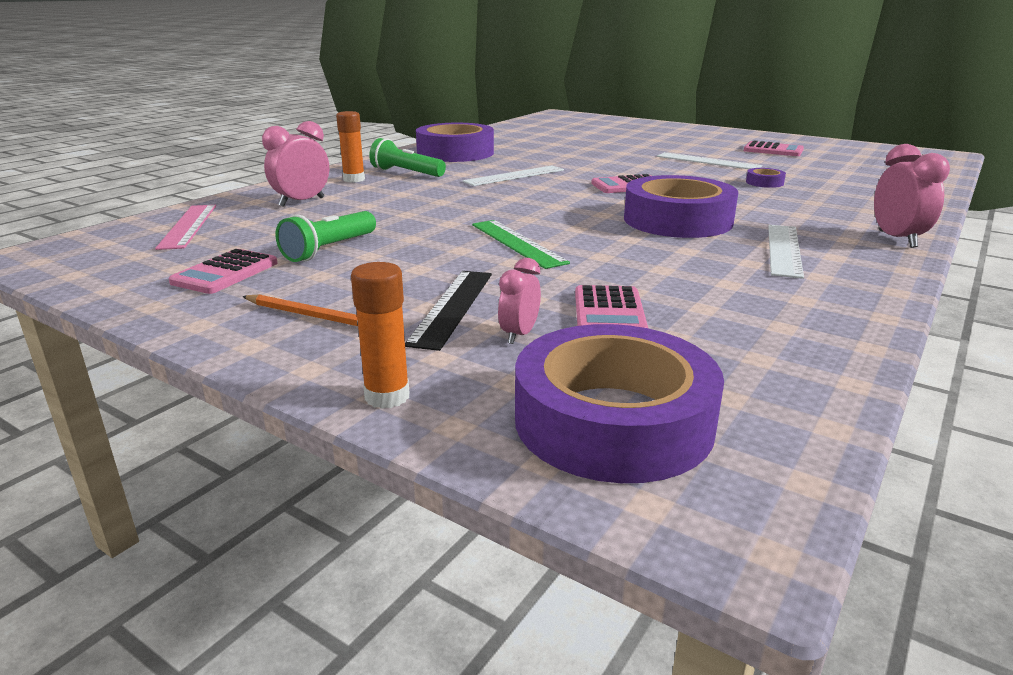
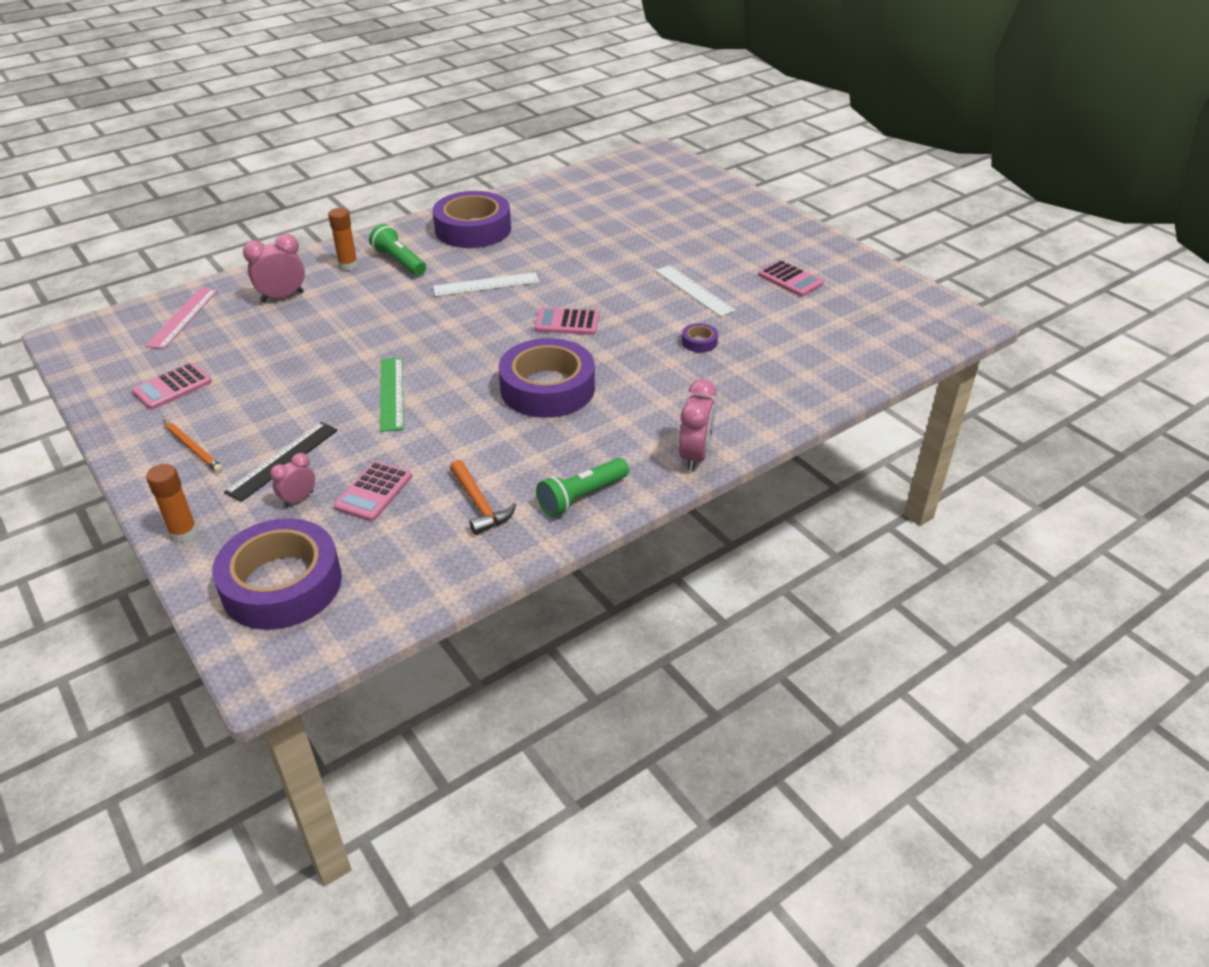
camera: 20 degrees right, 15 degrees up
(329, 249) = (256, 372): green flashlight -> green flashlight (582, 497)
(750, 302) = (479, 504): none -> orange hammer
(784, 250) = (582, 449): white ruler -> none

